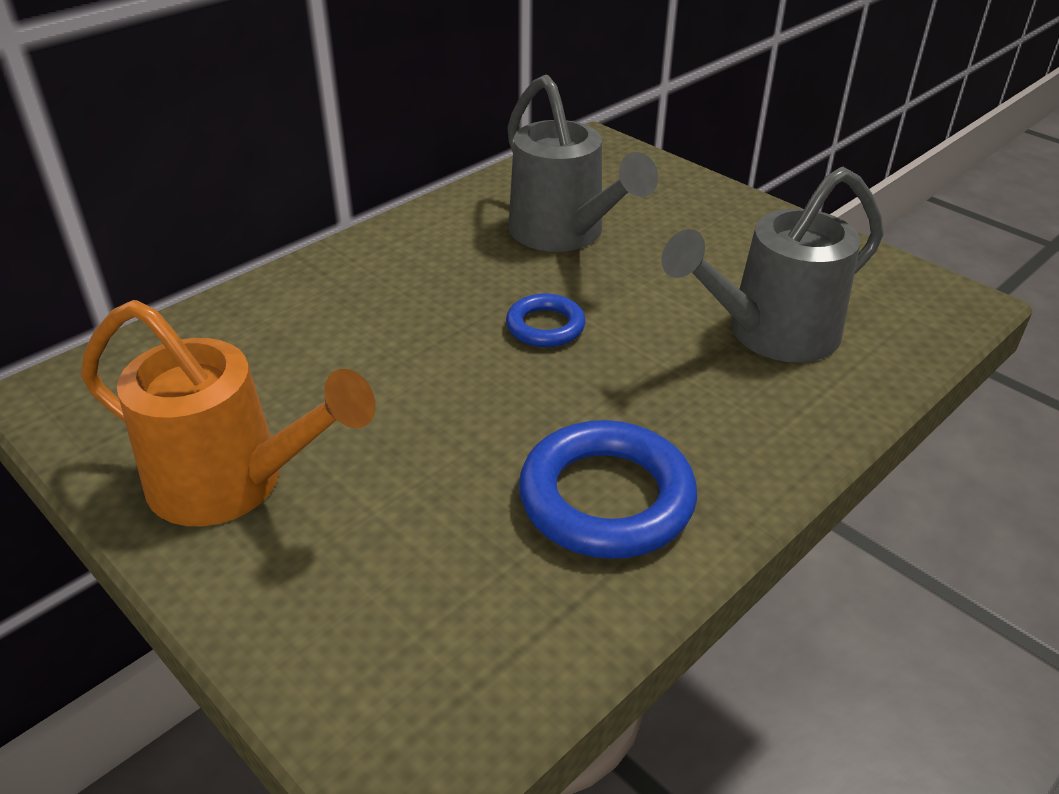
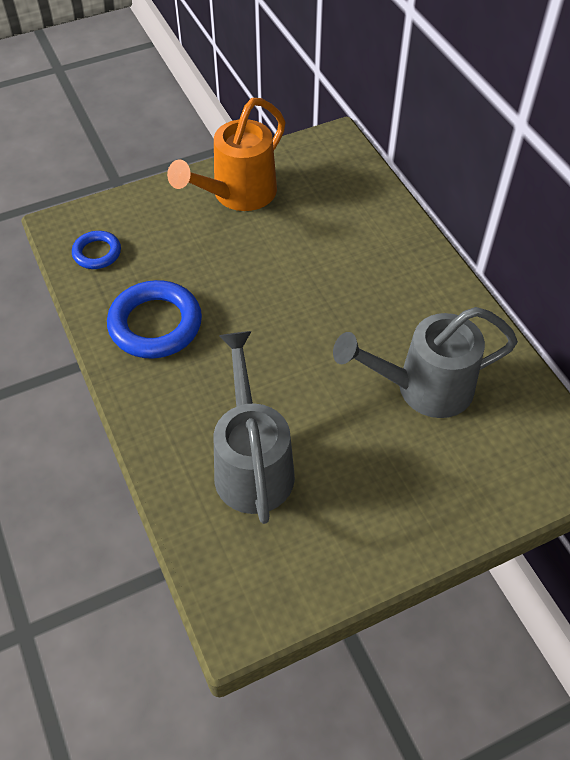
camera: 110 degrees right, 15 degrees up
(545, 326) = (312, 343): blue ring -> blue ring (97, 253)

